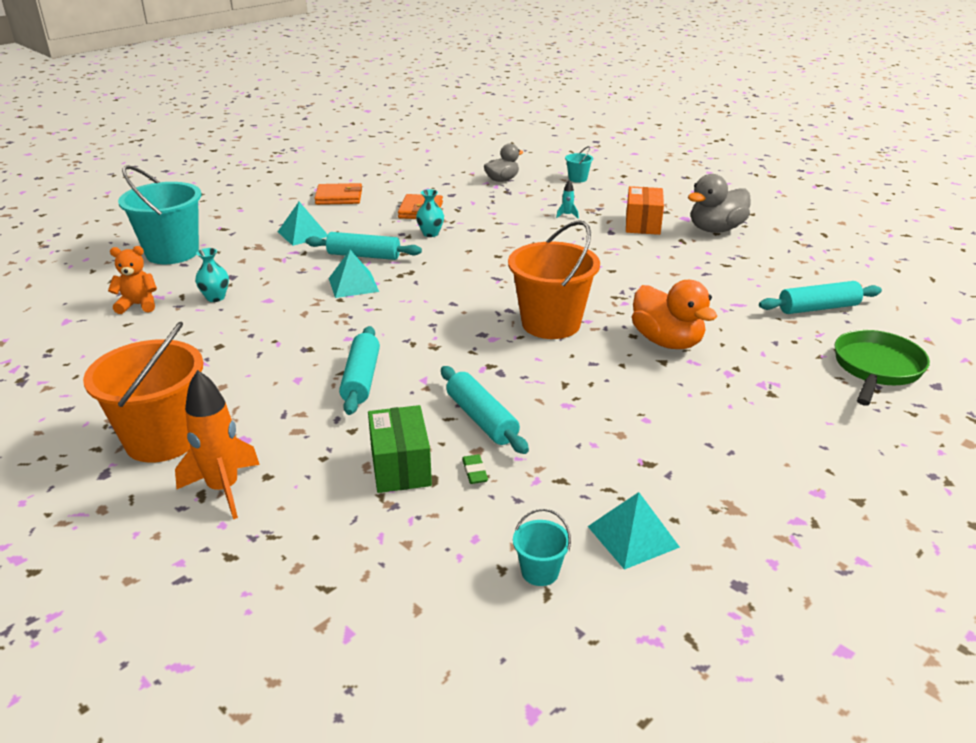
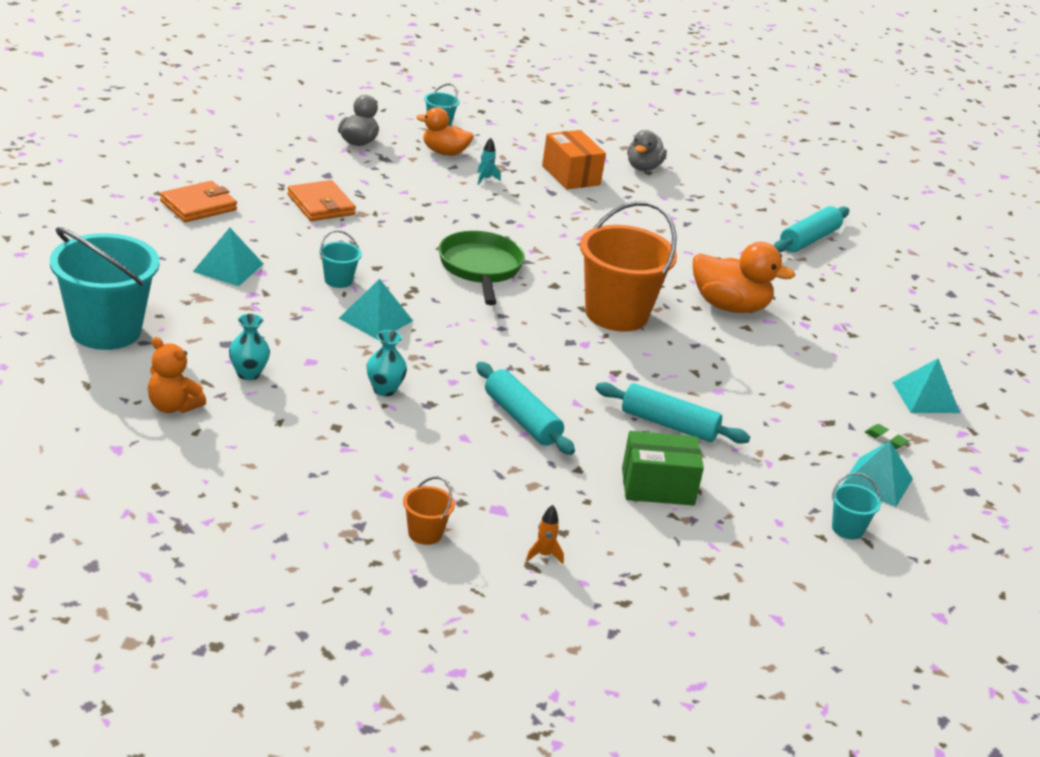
camera: 40 degrees left, 0 degrees up
(138, 305) = (173, 406): orange teddy bear -> orange teddy bear turned 105 degrees counterclockwise
(162, 439) = (425, 533): orange bucket -> orange bucket, size x0.43
(224, 489) = (544, 555): orange rocket -> orange rocket, size x0.44
(364, 256) = (338, 280): turquoise rolling pin -> turquoise bucket
(400, 467) = (658, 487): green box -> green box turned 45 degrees counterclockwise
(430, 233) = (373, 235): turquoise vase -> turquoise vase (384, 390)
(475, 472) = (718, 471): green eraser -> green eraser (885, 439)
(558, 195) = (444, 152): none -> orange duck
(715, 229) = (643, 167): grey duck -> grey duck, size x0.66
(791, 472) = (925, 397): none -> turquoise pyramid
(876, 368) = (900, 289): green pan -> green pan (480, 268)

